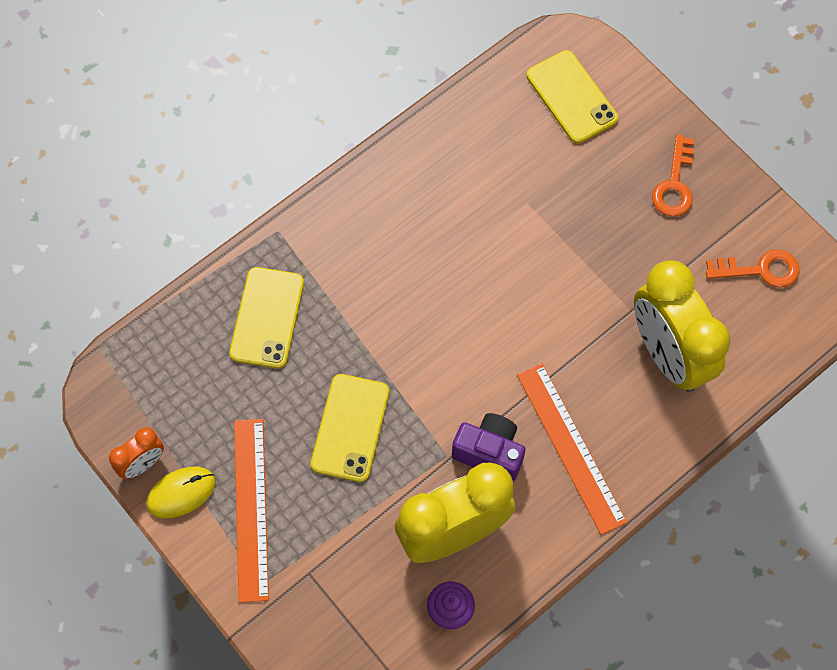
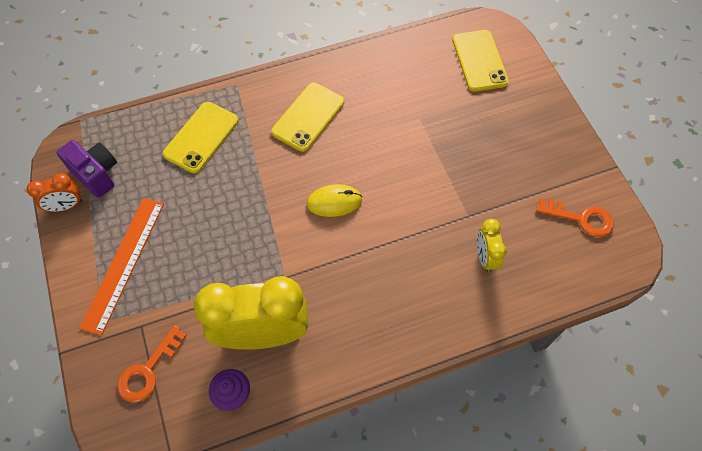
camera: 20 degrees right, 5 degrees down
(181, 493) = (81, 235): yellow mouse -> yellow mouse (334, 202)
(350, 428) = (222, 230): yellow phone -> yellow phone (308, 117)
(489, 452) = (317, 283): purple camera -> purple camera (96, 174)
(570, 447) = (381, 301): orange ruler -> none
(668, 354) = (485, 257): yellow clock -> yellow clock, size x0.47
(674, 184) = (534, 139): orange key -> orange key (148, 370)

